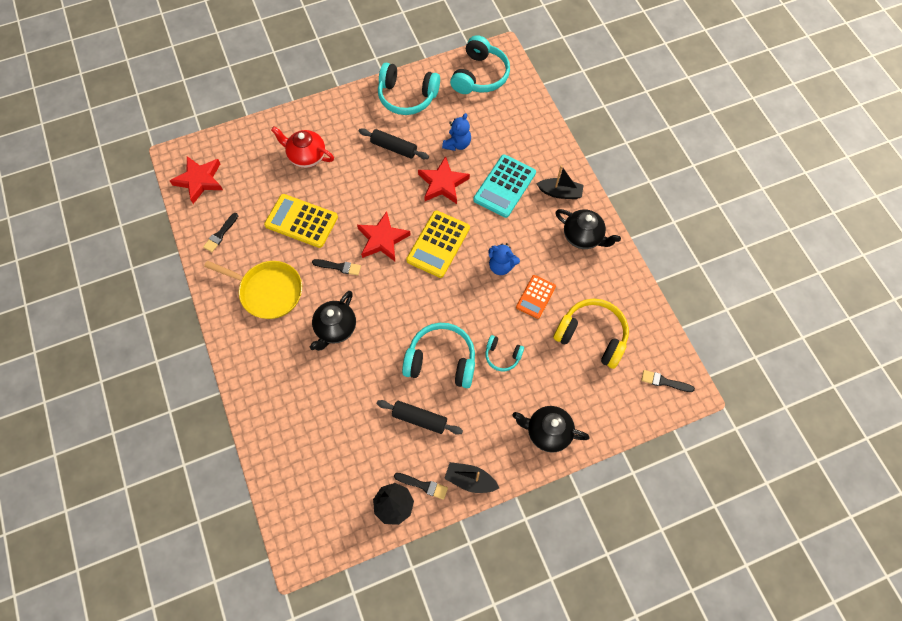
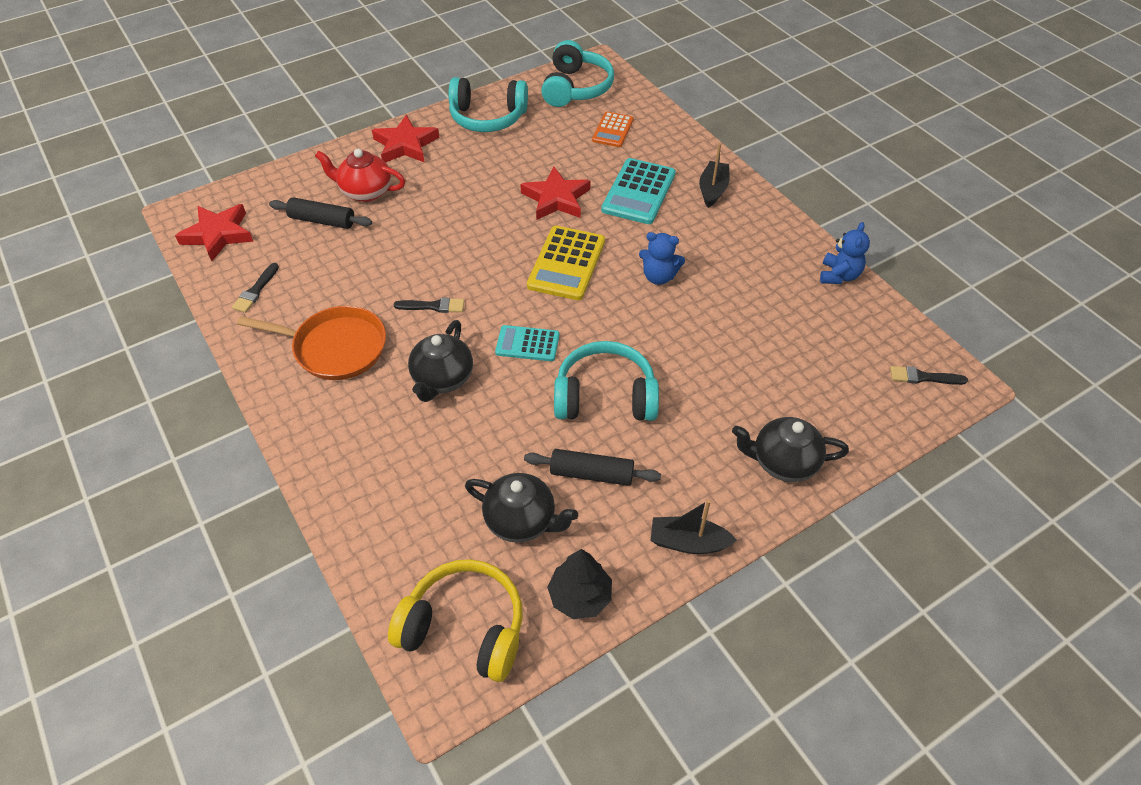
camera: 10 degrees left, 15 degrees down
(268, 291) = (335, 348): yellow pan -> orange pan
(301, 221) = (370, 262): yellow calculator -> none
(382, 239) = (488, 268): red star -> red star (405, 145)
(394, 148) = (482, 170): black rolling pin -> black rolling pin (322, 220)
(397, 309) = (527, 344): none -> turquoise calculator
(423, 485) = (618, 561): black brush -> none
(457, 144) = (565, 156): blue teddy bear -> blue teddy bear (839, 275)
(502, 355) = (690, 378): turquoise headphones -> none
(535, 297) = (716, 304): orange calculator -> orange calculator (612, 130)
(560, 192) = (712, 190): black boat -> black boat turned 75 degrees counterclockwise
(583, 237) = (758, 231): black teapot -> black teapot (521, 520)
(592, 336) = (806, 338): yellow headphones -> yellow headphones (464, 628)

